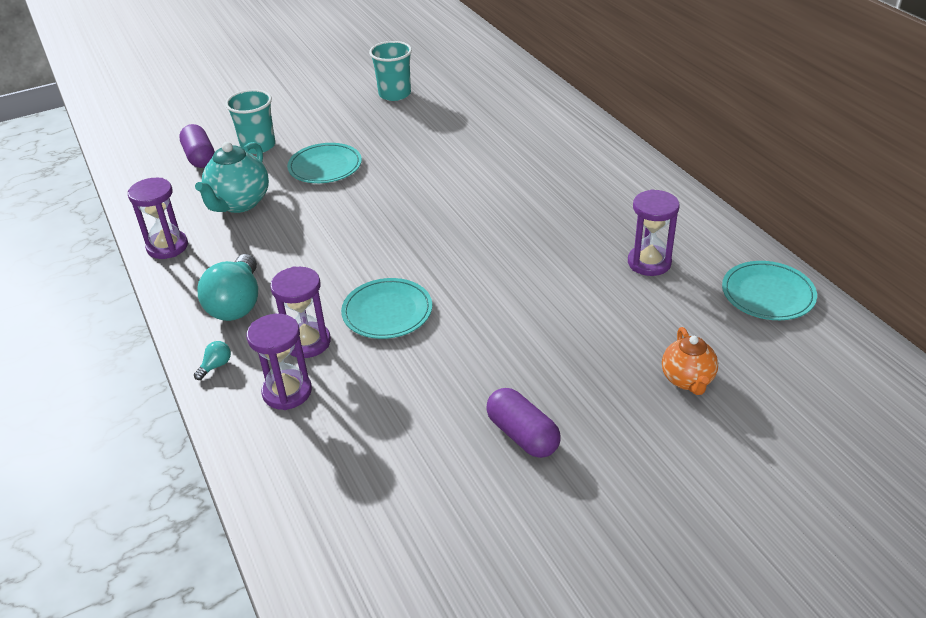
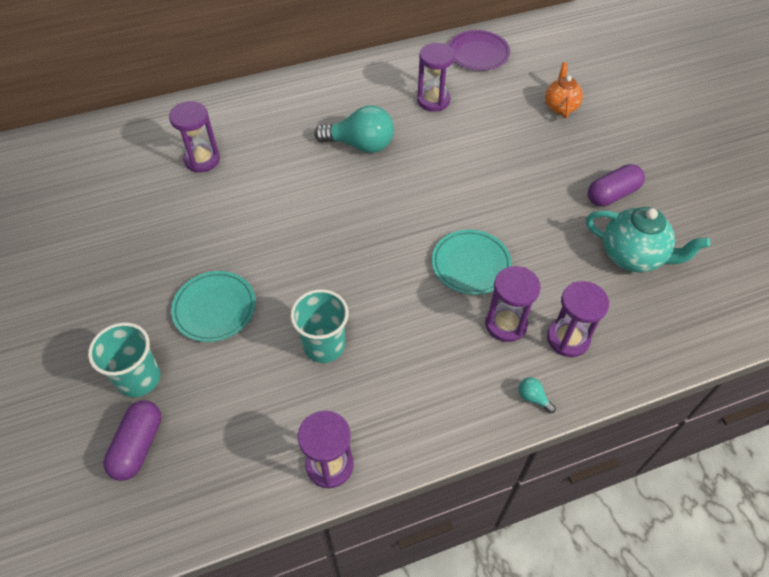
camera: 85 degrees left, 15 degrees up
(200, 157) = (138, 446): purple capsule -> purple capsule turned 60 degrees counterclockwise
(237, 304) = (444, 385): turquoise light bulb -> turquoise light bulb (360, 145)
(239, 203) = (262, 392): turquoise teapot -> turquoise teapot (632, 256)
(394, 94) = (82, 238): turquoise cup -> turquoise cup (324, 345)
(499, 129) = (202, 160): none -> purple hourglass
(687, 380) = (560, 107): orange teapot -> orange teapot turned 90 degrees counterclockwise
(768, 294) = (478, 53): turquoise plate -> purple plate

